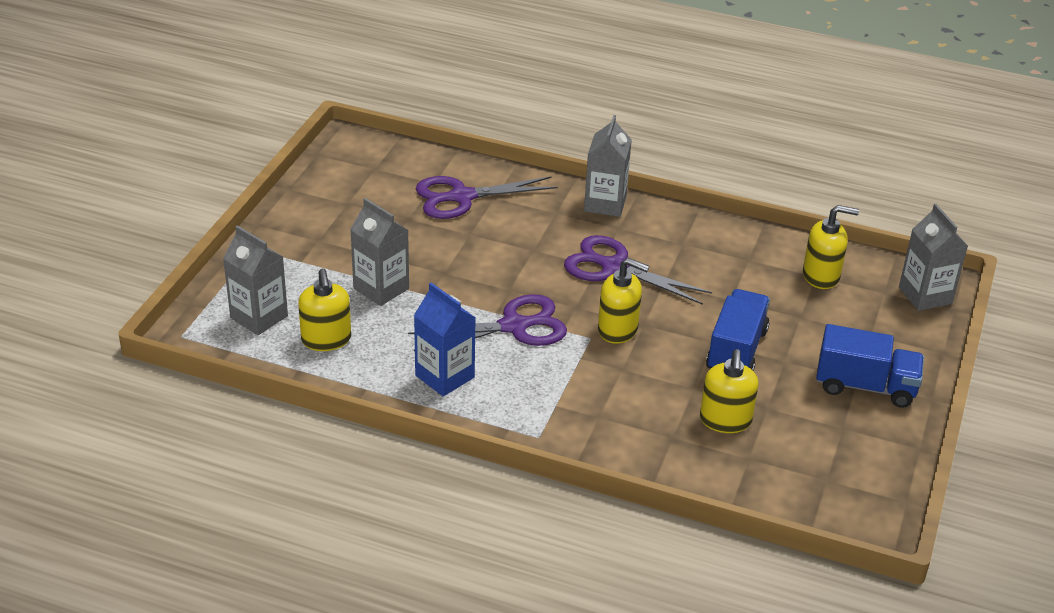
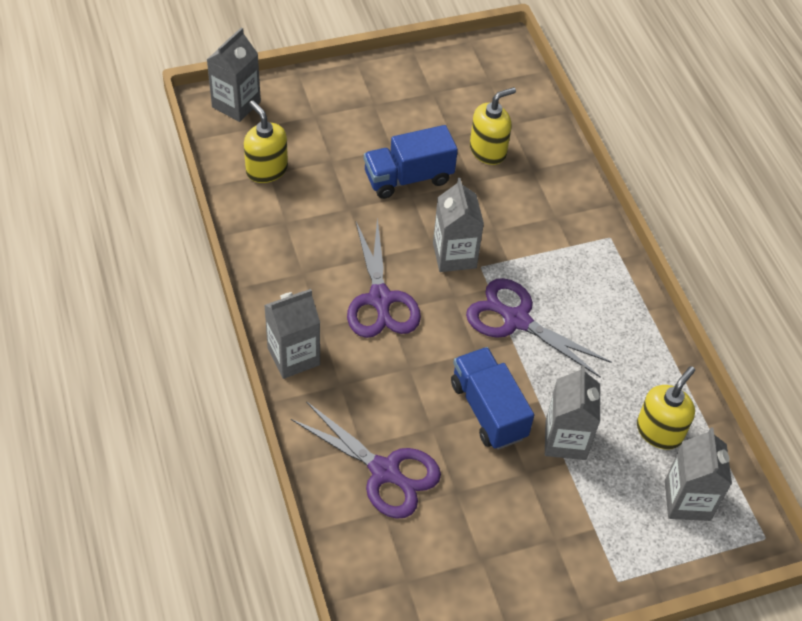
camera: 130 degrees left, 15 degrees up
(444, 376) = (613, 327): blue carton -> none
(618, 329) = (454, 255): yellow soap dispenser -> grey carton
(865, 386) = (378, 97): blue truck -> blue truck (488, 410)

